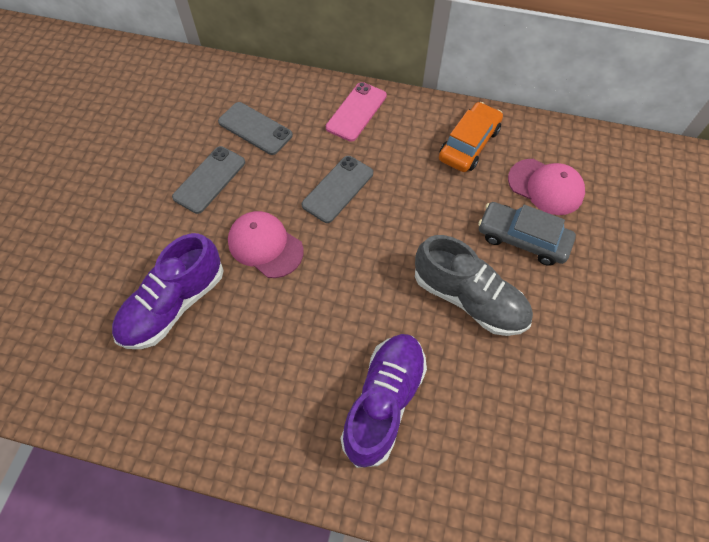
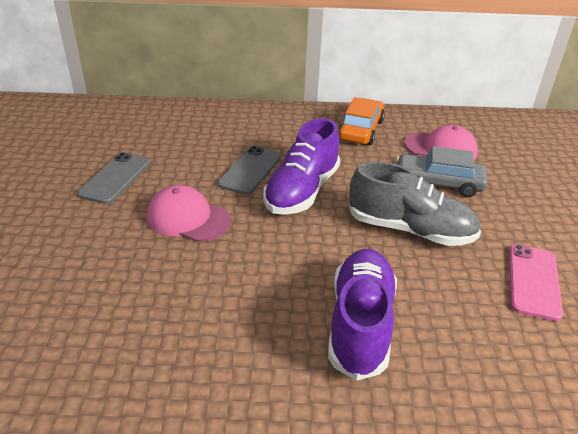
camera: 15 degrees left, 25 degrees down
(174, 304) = (95, 278): purple shoe -> purple shoe (302, 191)
(255, 128) = (154, 139): grey phone -> none
(356, 112) = (250, 120): pink phone -> pink phone (533, 281)

